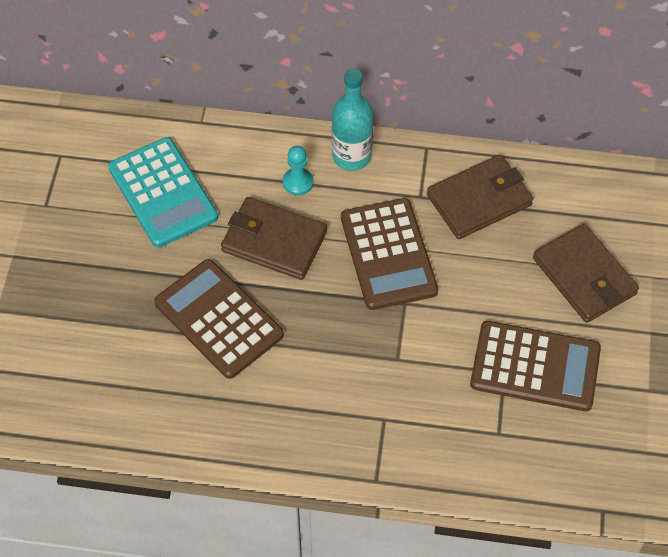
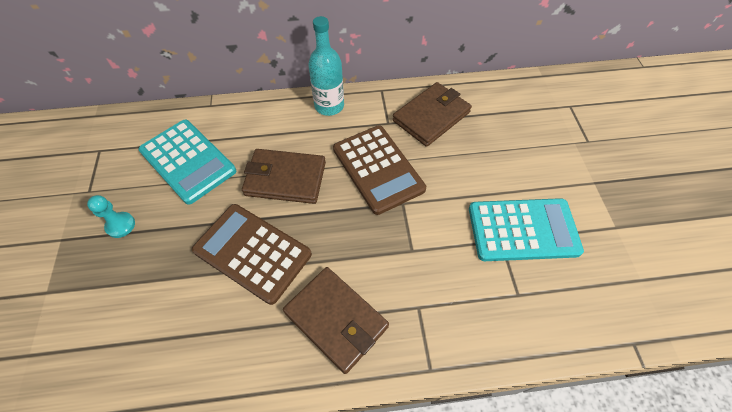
camera: 15 degrees left, 0 degrees up
(298, 182) = (294, 132): turquoise pawn -> turquoise pawn (120, 225)
(535, 367) = (523, 230): brown calculator -> turquoise calculator
(584, 276) = (528, 153): brown wallet -> brown wallet (336, 320)

